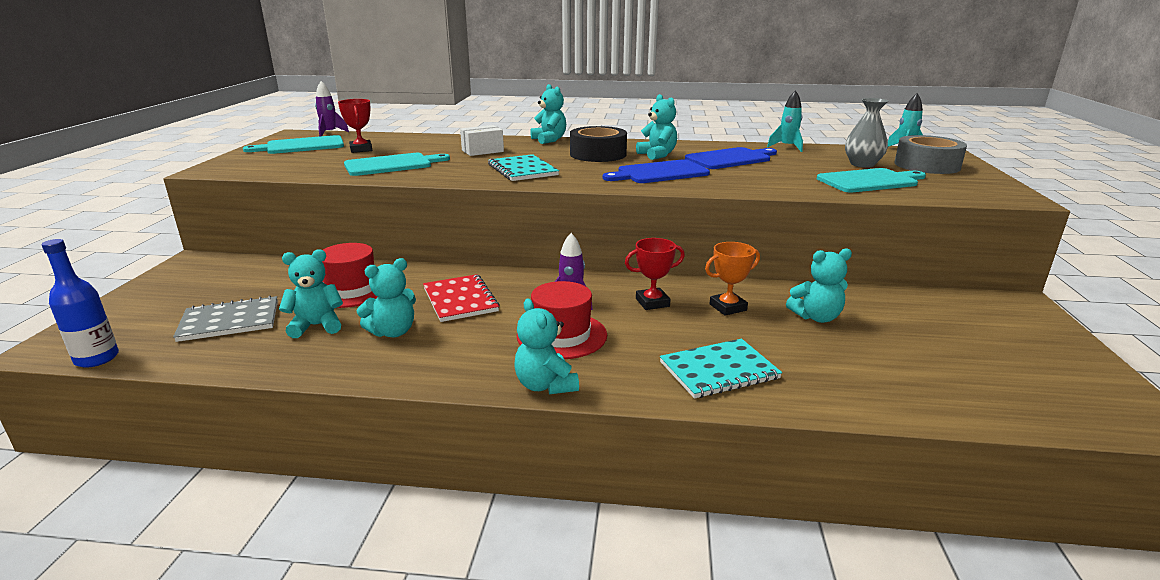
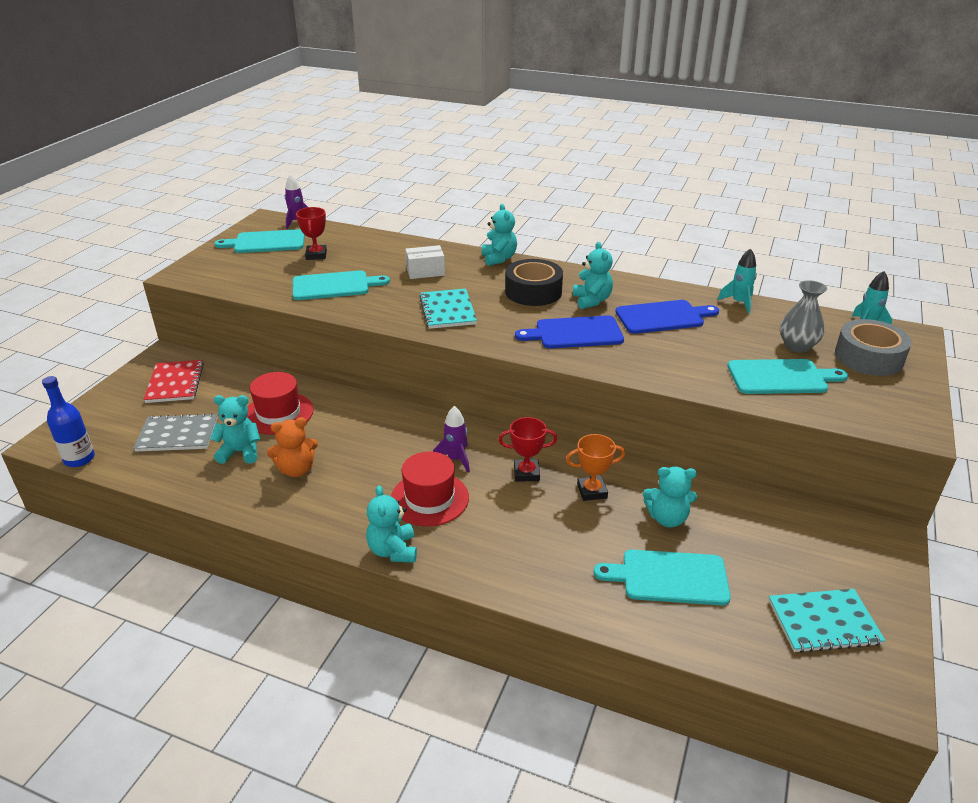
camera: 15 degrees right, 10 degrees up
(393, 332) = (296, 469): turquoise teddy bear -> orange teddy bear
(460, 300) = (362, 441): red notebook -> red notebook (175, 383)
(718, 370) = (541, 563): turquoise notebook -> turquoise notebook (823, 622)
(857, 362) = (669, 577): none -> turquoise cutting board

